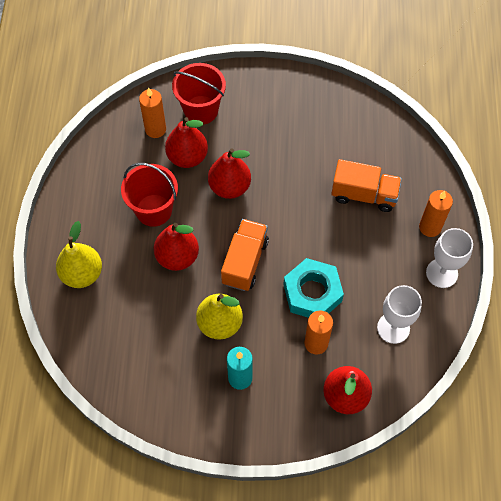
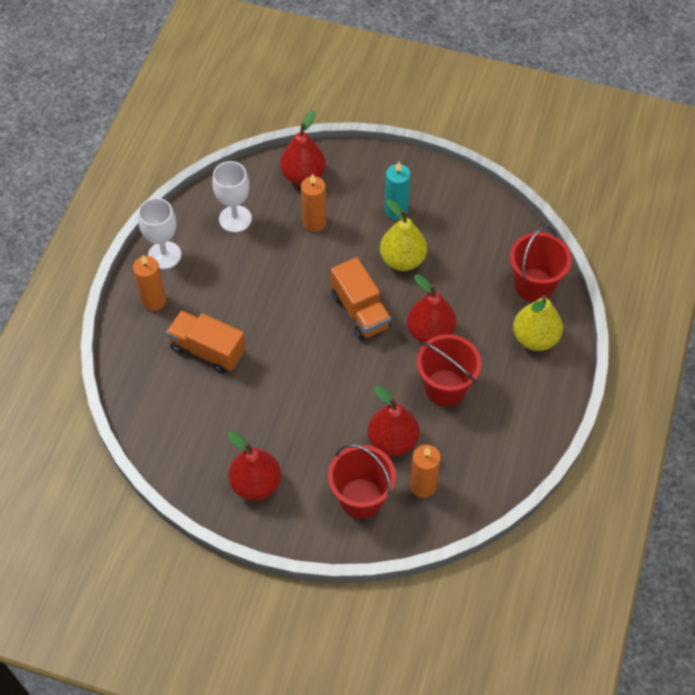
camera: 165 degrees left, 5 degrees down
(89, 327) = (534, 285): none -> red bucket
(229, 187) = (353, 394): red pear -> red pear (256, 484)
(245, 262) = (360, 311): orange truck -> orange truck turned 60 degrees counterclockwise
(312, 293) = (301, 266): turquoise nut -> none

